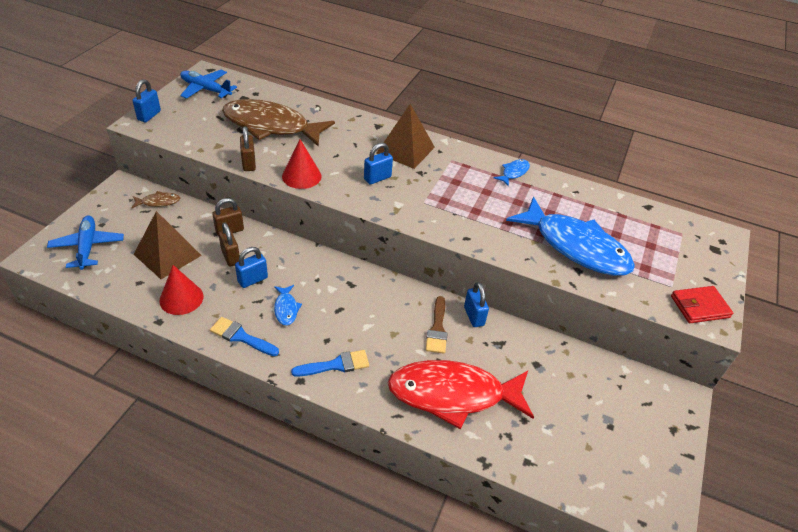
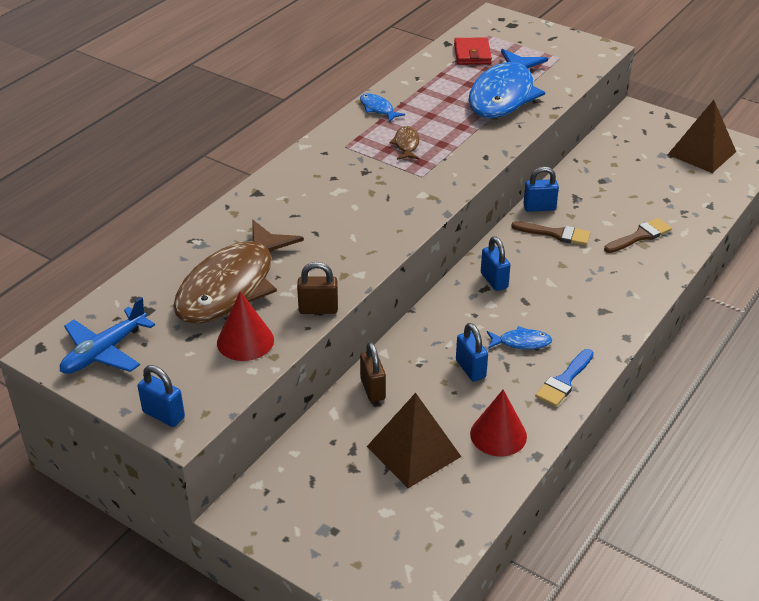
camera: 75 degrees left, 5 degrees down
(87, 246) = (384, 542): blue plane -> none
(158, 202) = (294, 466): brown fish -> brown fish (406, 144)
(231, 257) = (426, 388): brown padlock -> none
(301, 176) = (355, 264): red cone -> red cone (245, 341)
(336, 365) = (605, 309): blue brush -> none
(377, 178) = (371, 204): blue padlock -> blue padlock (494, 280)
(405, 150) = (317, 177): brown pyramid -> brown pyramid (702, 153)
(453, 394) = (640, 236): red fish -> brown brush
(575, 247) = (504, 95): blue fish -> blue fish turned 150 degrees clockwise
(699, 307) = (585, 51): red wallet -> red wallet (472, 54)

